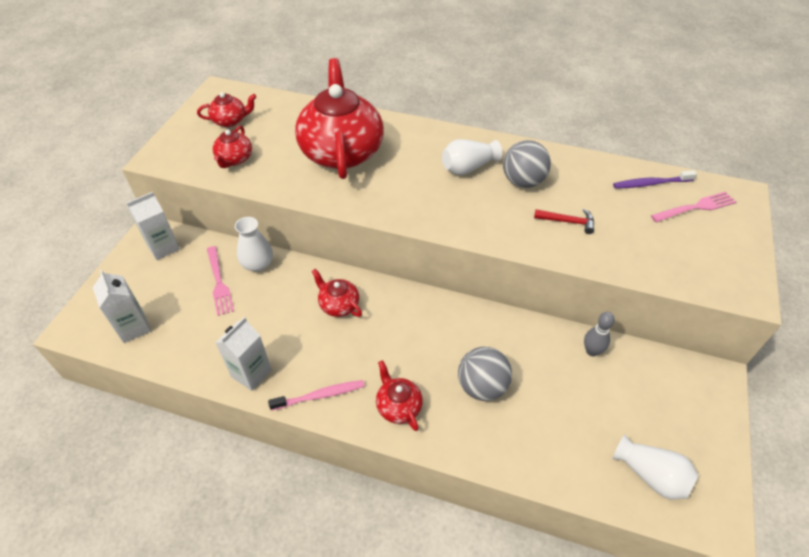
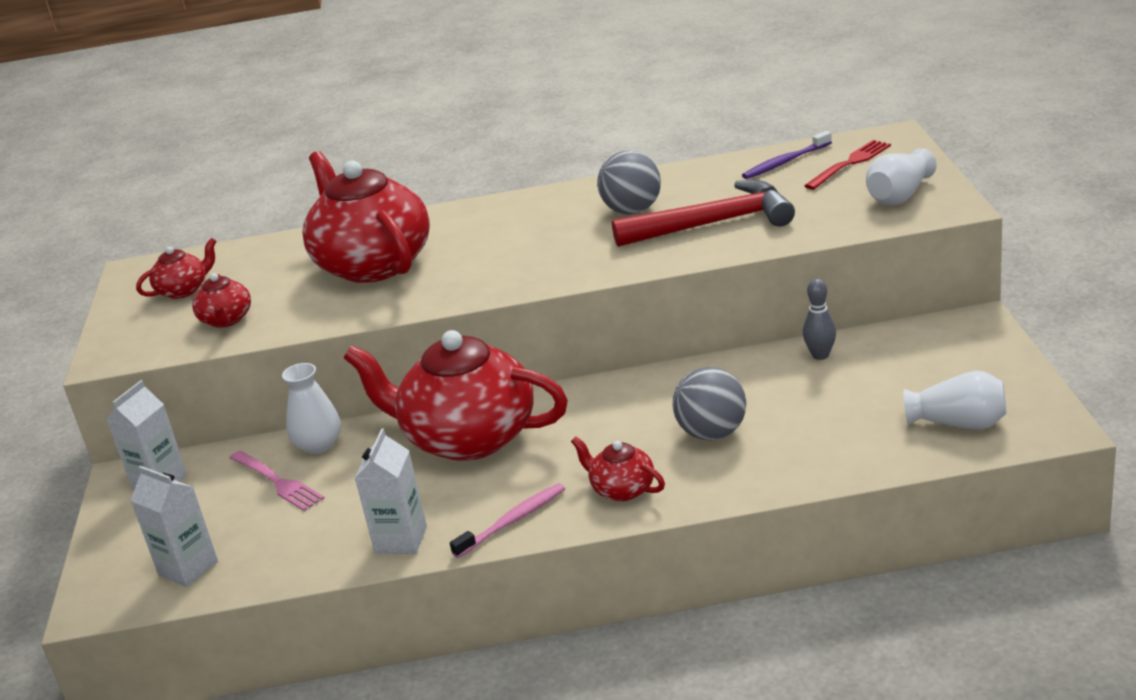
camera: 20 degrees left, 20 degrees down
(338, 305) = (468, 438): red teapot -> red teapot, size x2.26
(468, 167) = (554, 222): white vase -> white vase (899, 196)
(568, 222) = (713, 224): red hammer -> red hammer, size x2.21
(696, 207) = (850, 163): pink fork -> red fork

